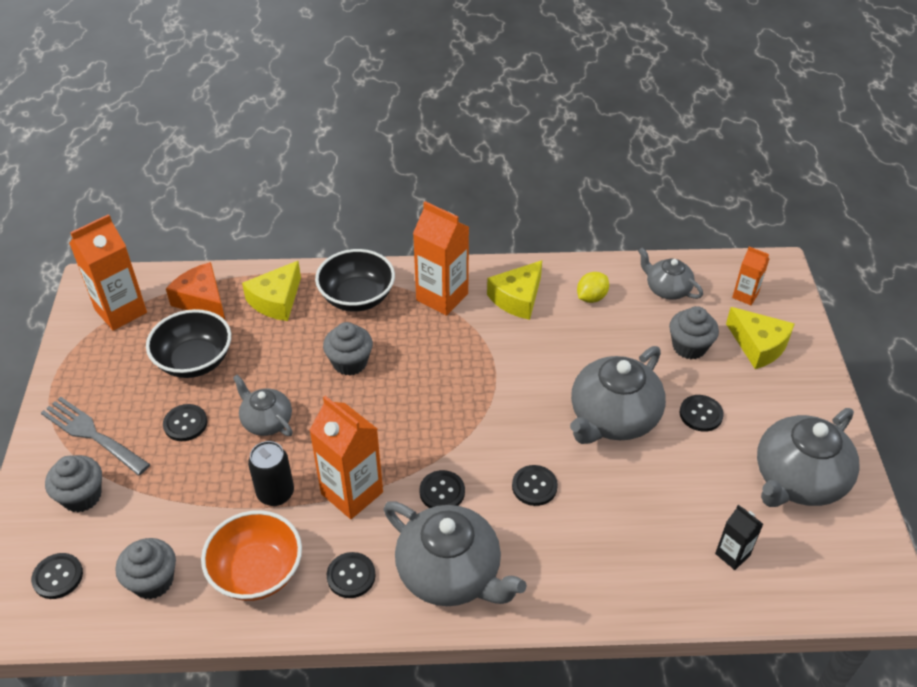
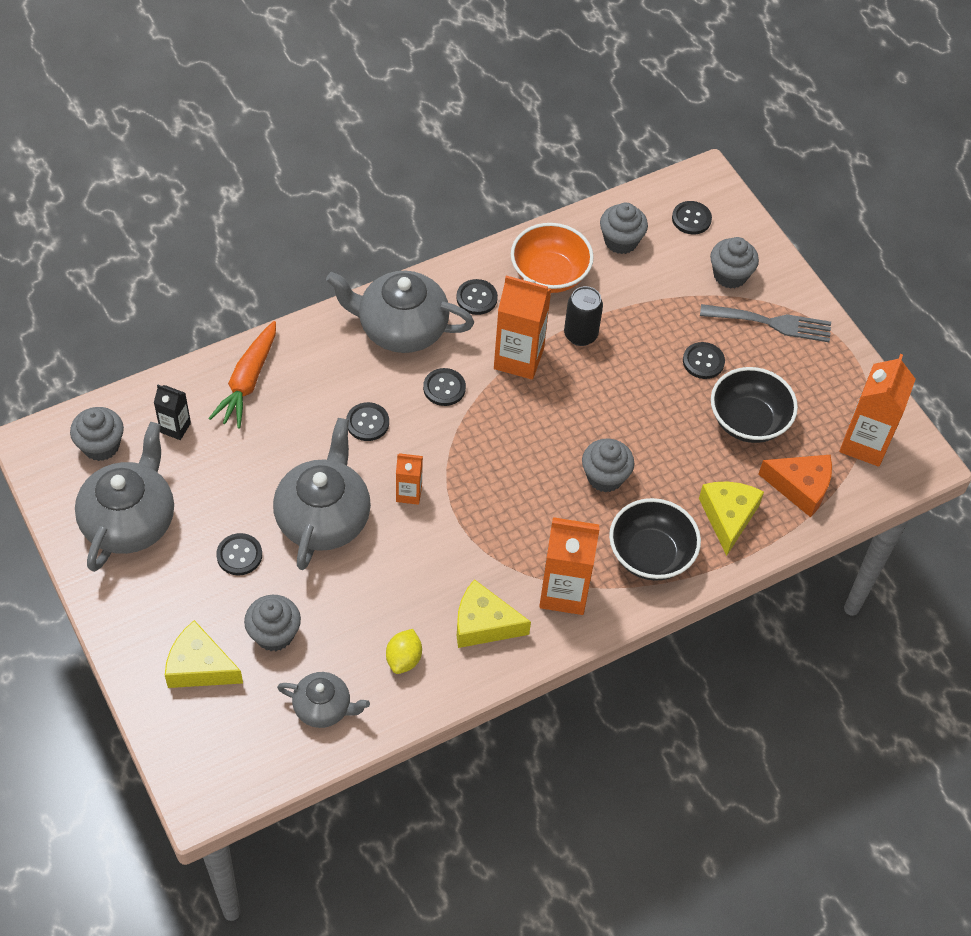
camera: 150 degrees right, 10 degrees up
(266, 421) = (636, 391): grey teapot -> none
(517, 298) = (483, 624): yellow cheese -> yellow cheese turned 90 degrees counterclockwise
(640, 576) = (248, 381): none -> orange carrot
(745, 295) = (230, 735): orange carton -> orange carton (409, 493)
(816, 565) = (101, 445): none -> grey cupcake

